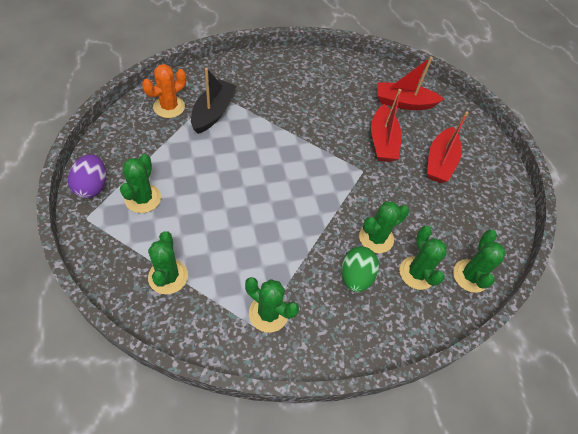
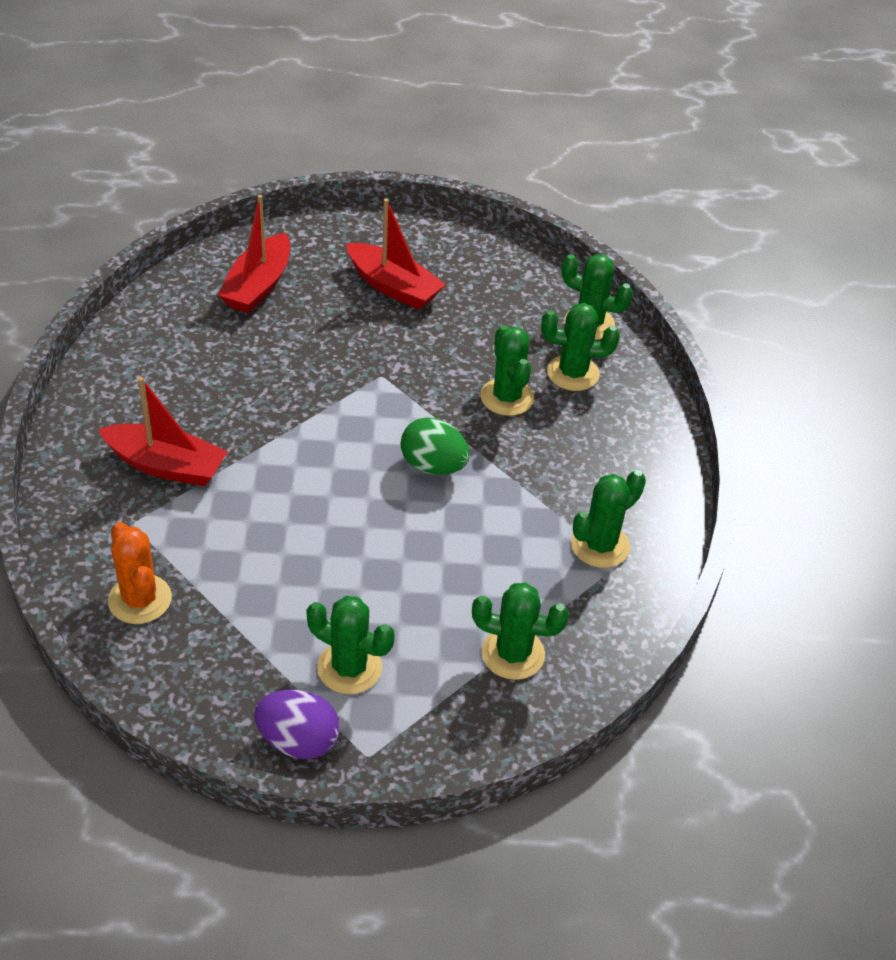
camera: 70 degrees left, 10 degrees down
(213, 112) = (181, 536): black boat -> none
(355, 276) = (564, 437): green egg -> green egg (433, 466)
(382, 141) = (331, 336): red boat -> red boat (166, 465)

